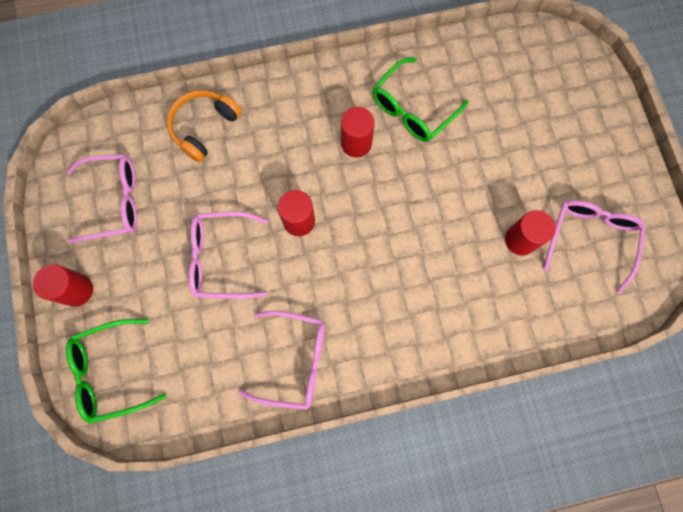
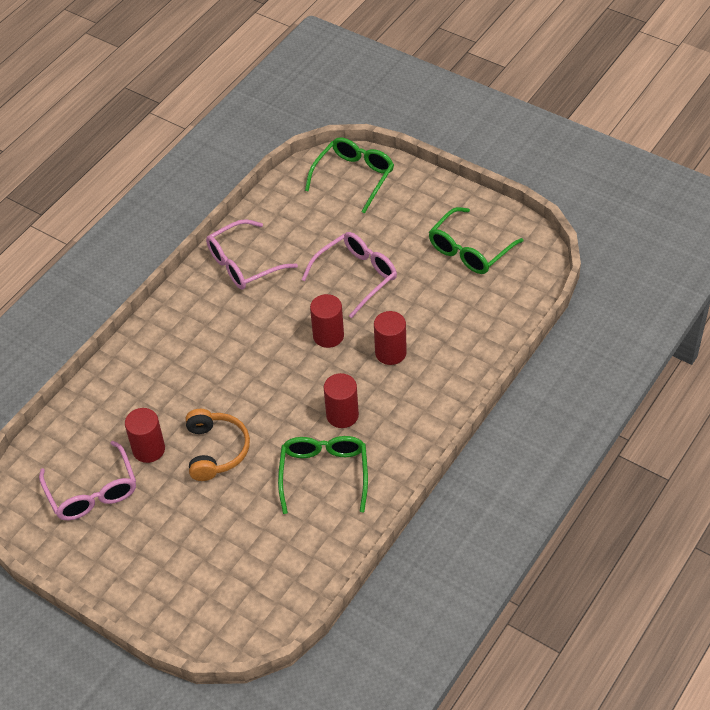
camera: 140 degrees right, 25 degrees down
(77, 290) = (428, 194): red cylinder -> red cylinder (390, 353)
(114, 201) = (469, 250): pink glasses -> green glasses
(204, 127) = (467, 336): orange headphones -> orange headphones (216, 450)

